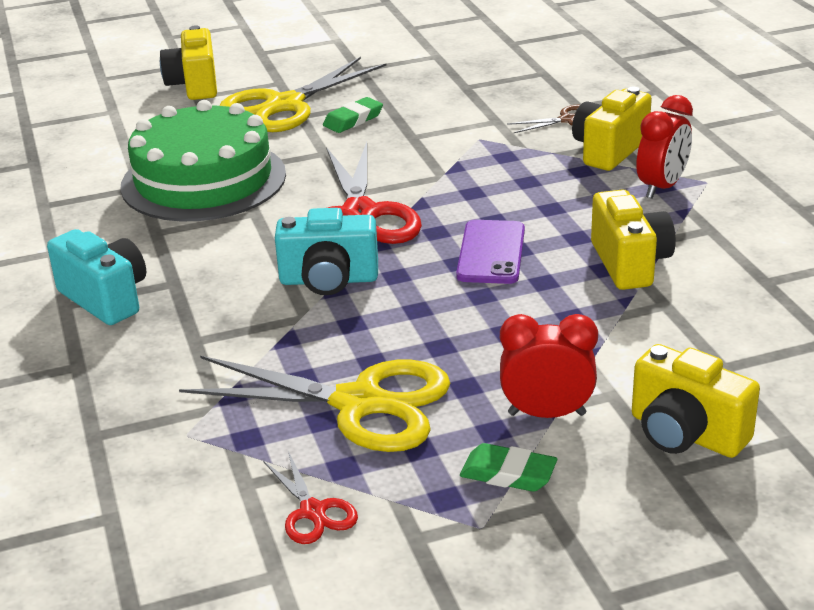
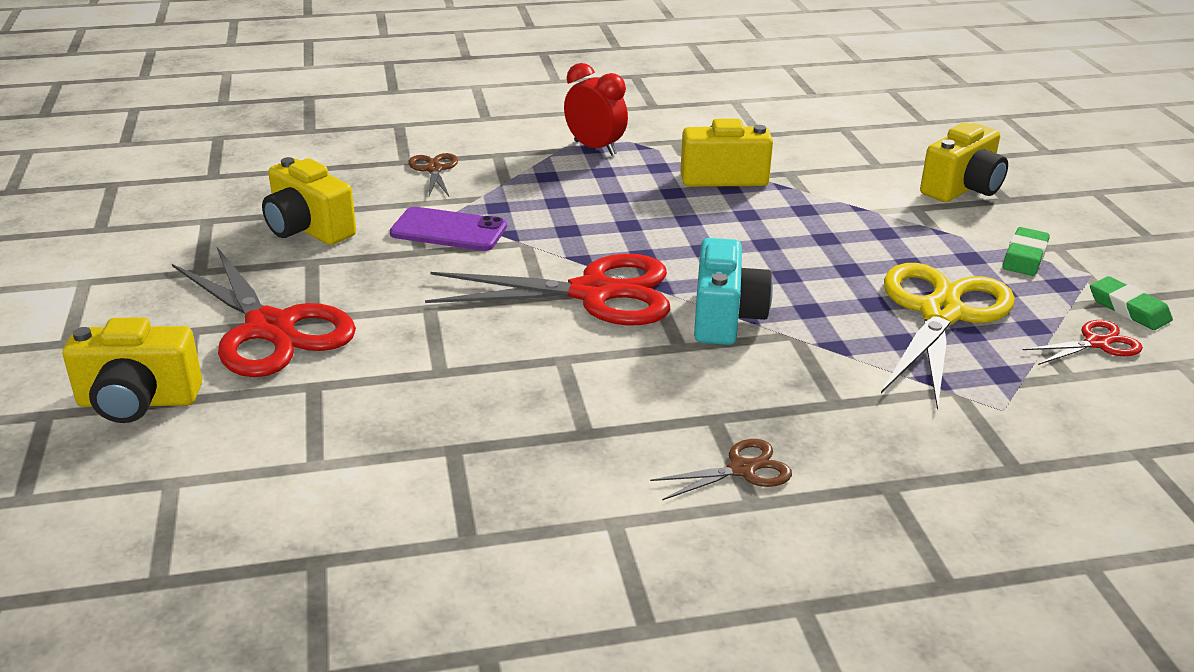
camera: 85 degrees left, 0 degrees up
(105, 298) = (742, 469): turquoise camera -> brown scissors
(203, 180) = (458, 395): green cake -> none
(285, 105) = (270, 328): yellow scissors -> red scissors
(353, 120) = (350, 283): green eraser -> green eraser (1128, 309)
(491, 253) = (690, 232): purple phone -> purple phone (448, 230)
(546, 414) = (945, 234): red clock -> none
(609, 150) = (512, 160): yellow camera -> yellow camera (308, 229)

